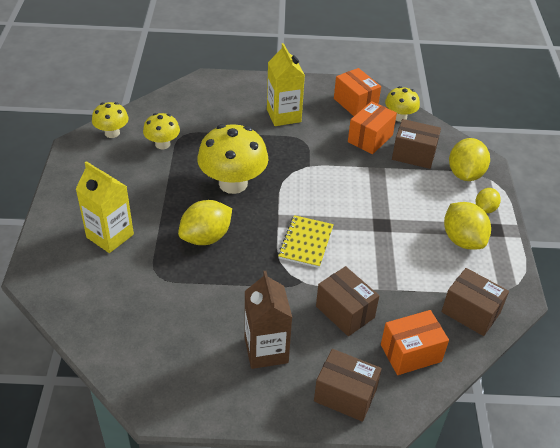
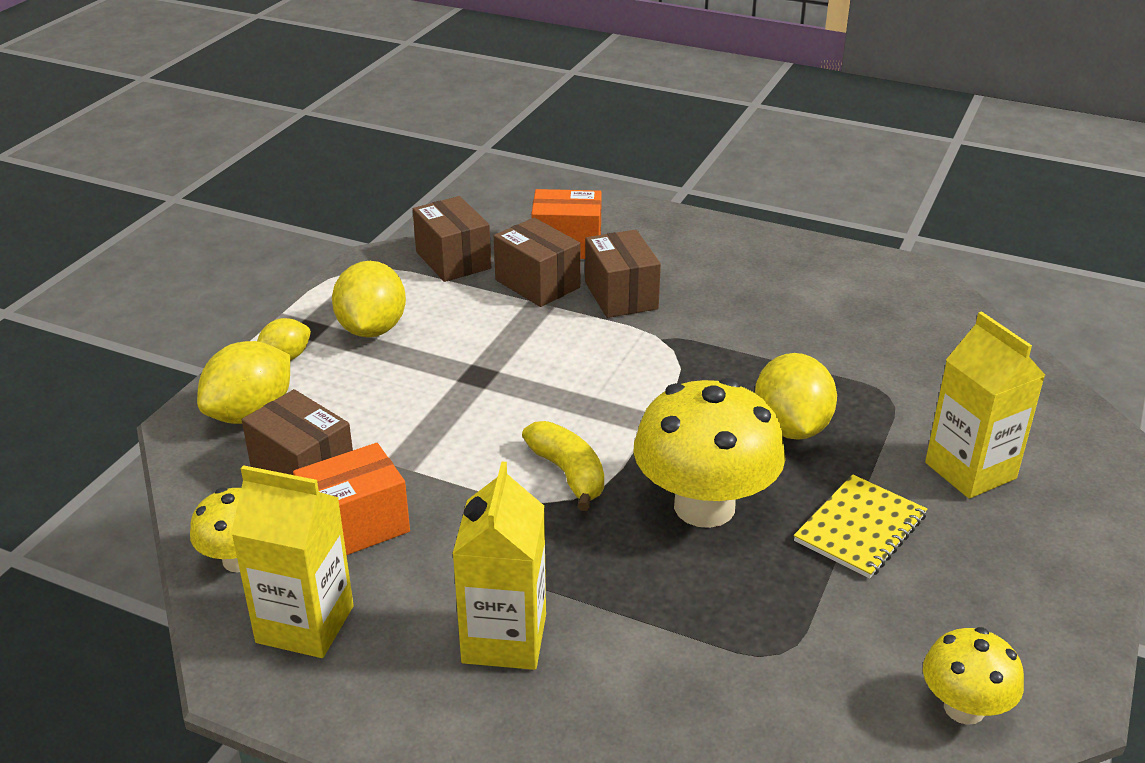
camera: 155 degrees left, 10 degrees down
(162, 144) = (835, 639): yellow mushroom -> none
(206, 237) = (791, 428): yellow lemon -> yellow lemon turned 75 degrees counterclockwise
(266, 350) = (751, 285): brown carton -> none
(301, 183) = (568, 473): none -> yellow banana
(306, 242) = (622, 382): yellow notebook -> yellow notebook (860, 528)
(345, 395) = (674, 233): brown box -> brown box (537, 284)
(355, 103) = (305, 624): orange box -> yellow carton

